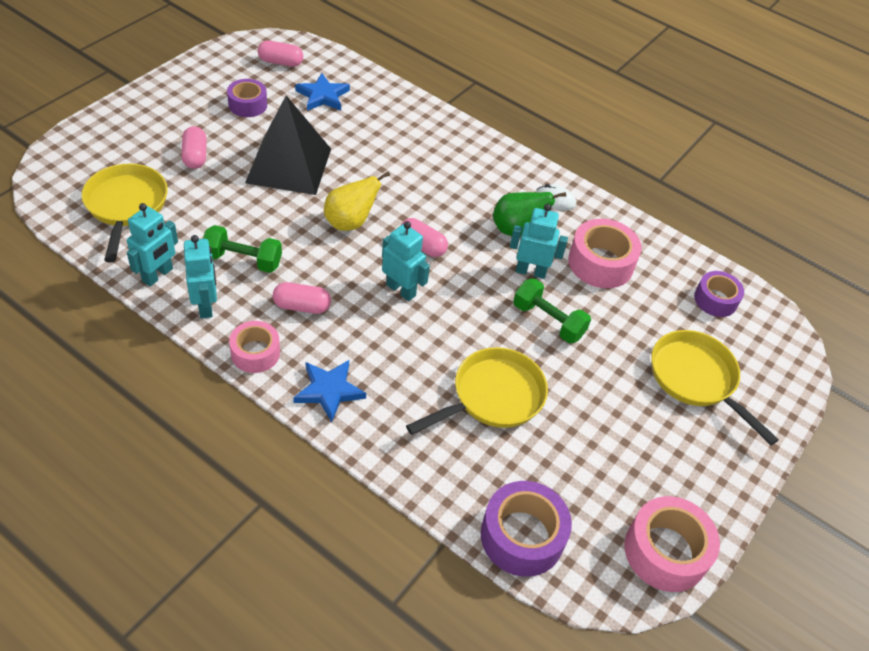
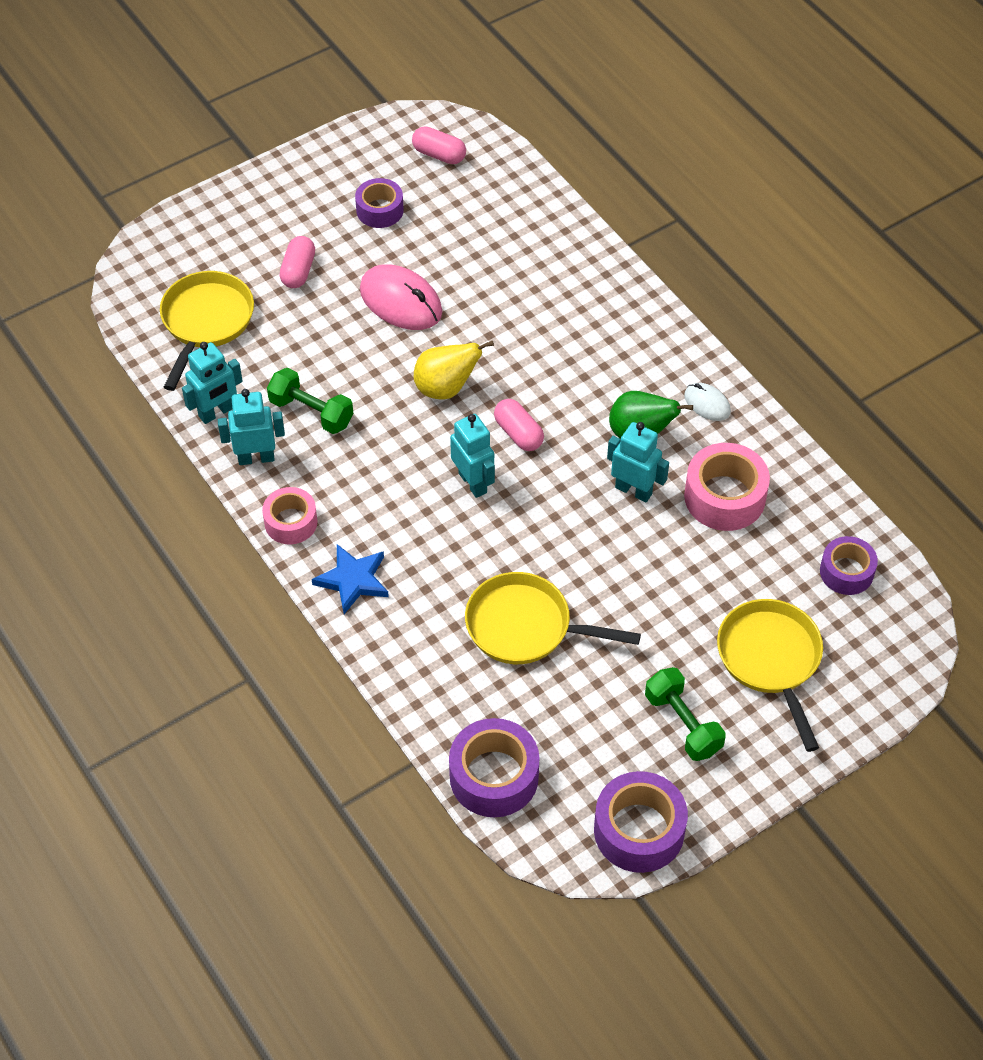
camera: 25 degrees right, 5 degrees up
(206, 305) = (256, 458): turquoise robot -> turquoise robot turned 105 degrees counterclockwise
(289, 165) = (401, 301): black pyramid -> pink mouse
(302, 306) = (357, 479): pink capsule -> none
(323, 96) = (474, 211): blue star -> none
(493, 396) = (525, 626): yellow pan -> yellow pan turned 150 degrees counterclockwise
(548, 321) = (627, 554): green dumbbell -> green dumbbell (683, 724)
(665, 551) = (639, 830): pink tape -> purple tape

